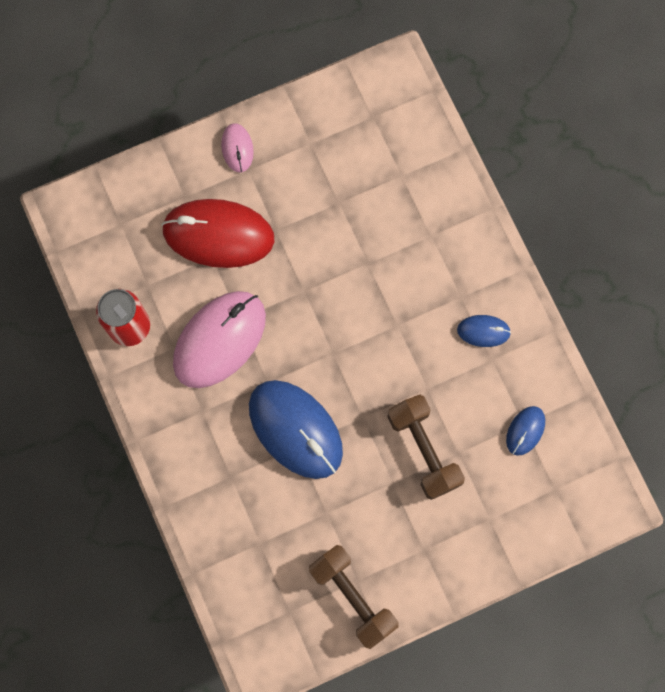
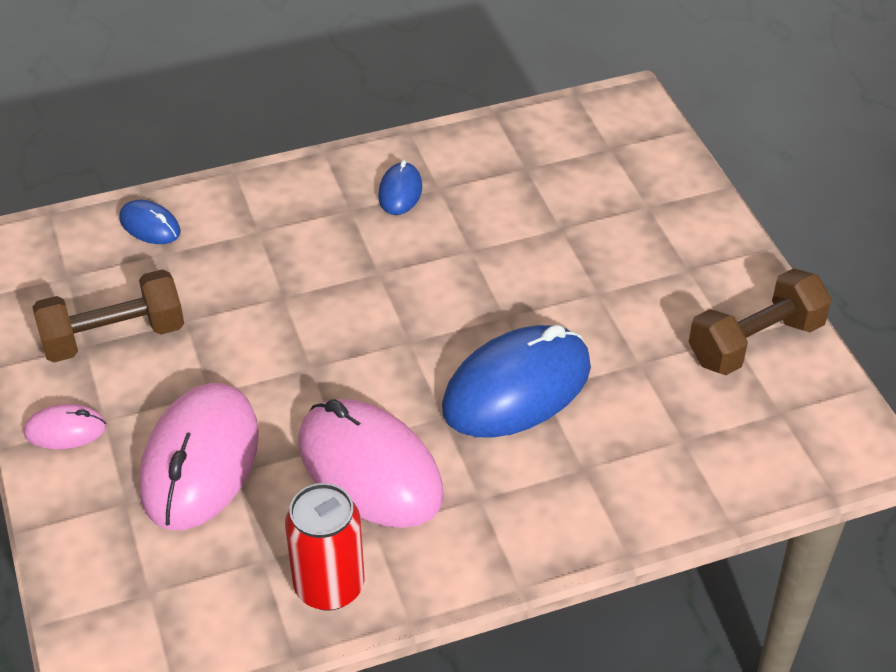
camera: 85 degrees left, 30 degrees down
(218, 235) = (200, 461): red mouse -> pink mouse
(423, 450) = (554, 258): brown dumbbell -> brown dumbbell (114, 337)
(525, 431) = (535, 166): blue mouse -> blue mouse (150, 226)

